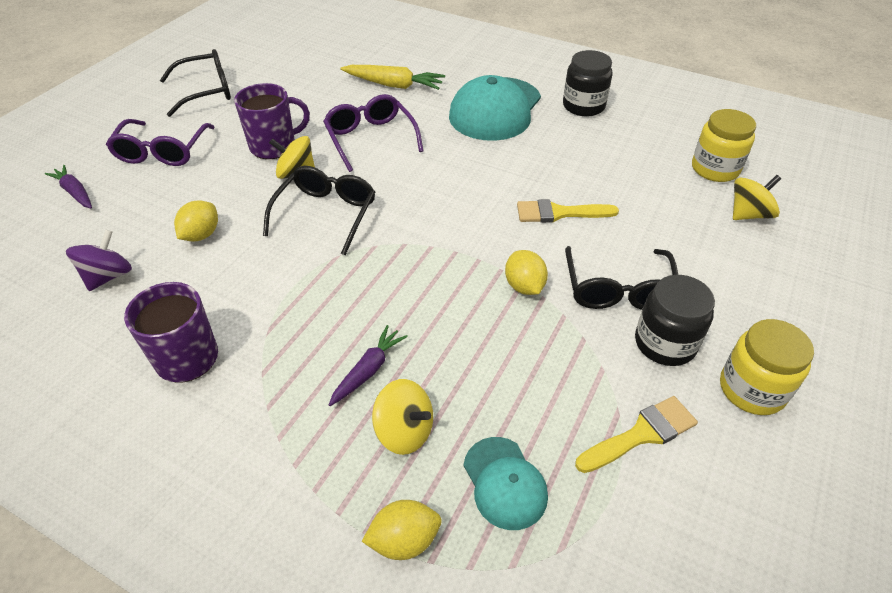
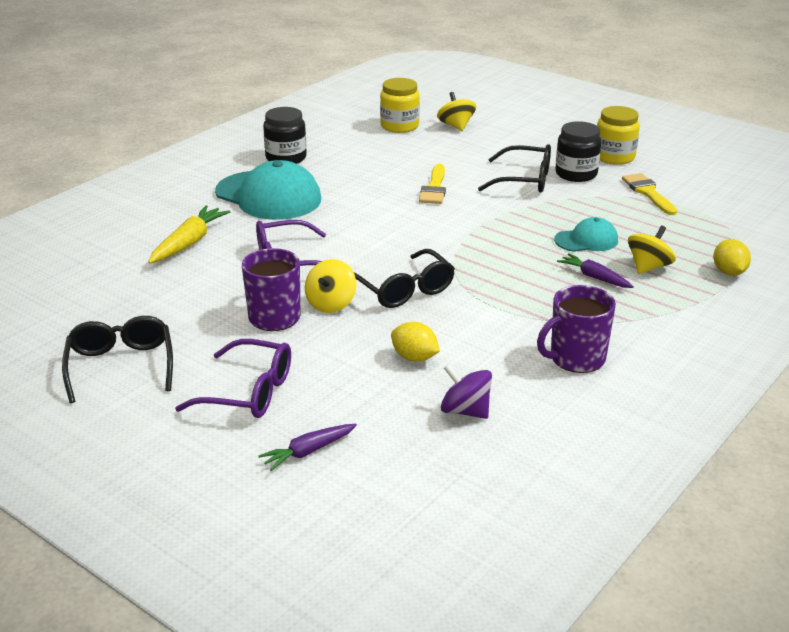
camera: 80 degrees left, 15 degrees down
(326, 214) = (403, 289): black glasses -> black glasses turned 150 degrees counterclockwise
(504, 483) = (685, 237): turquoise cap -> turquoise cap (586, 240)
(524, 286) = (515, 211): yellow lemon -> none

